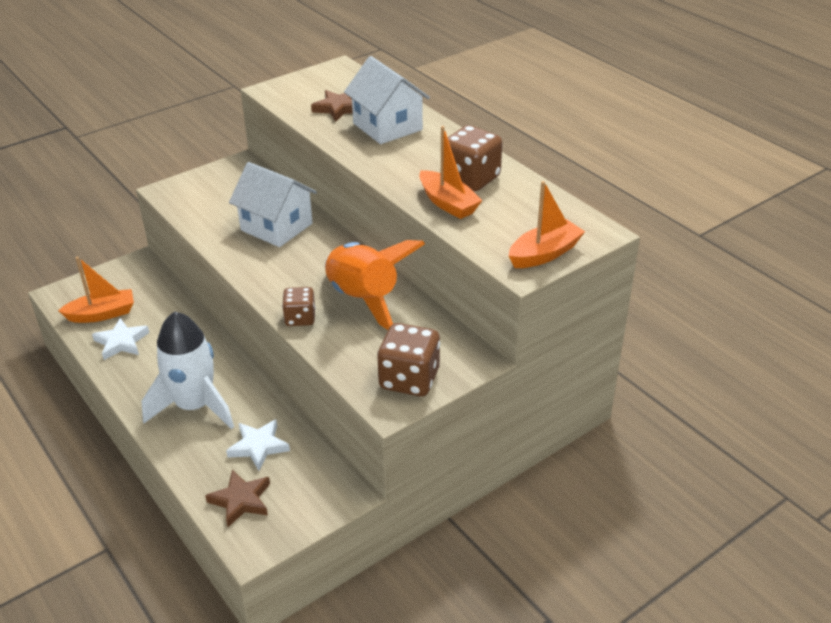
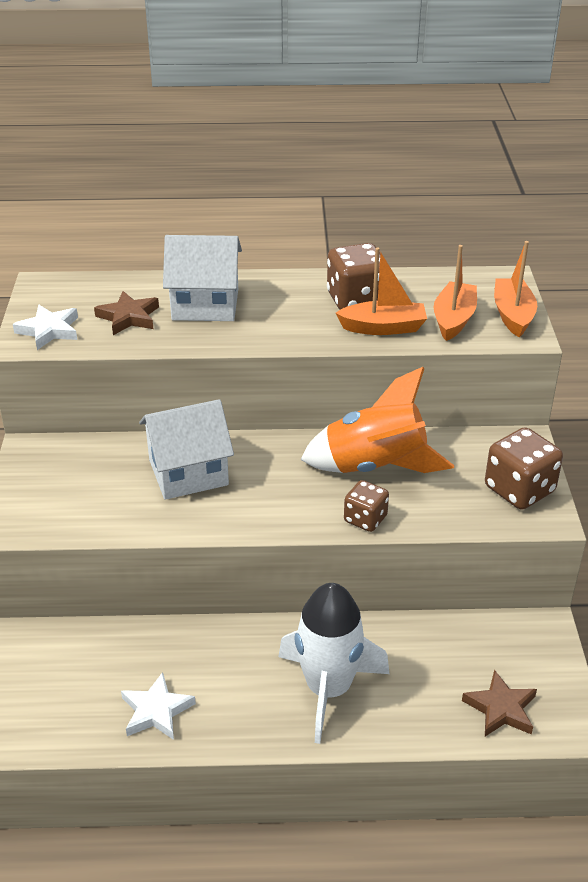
camera: 55 degrees left, 0 degrees up
(102, 314) = (82, 710): orange boat -> orange boat (453, 319)
(258, 446) = (433, 663): white star -> white star (49, 330)

